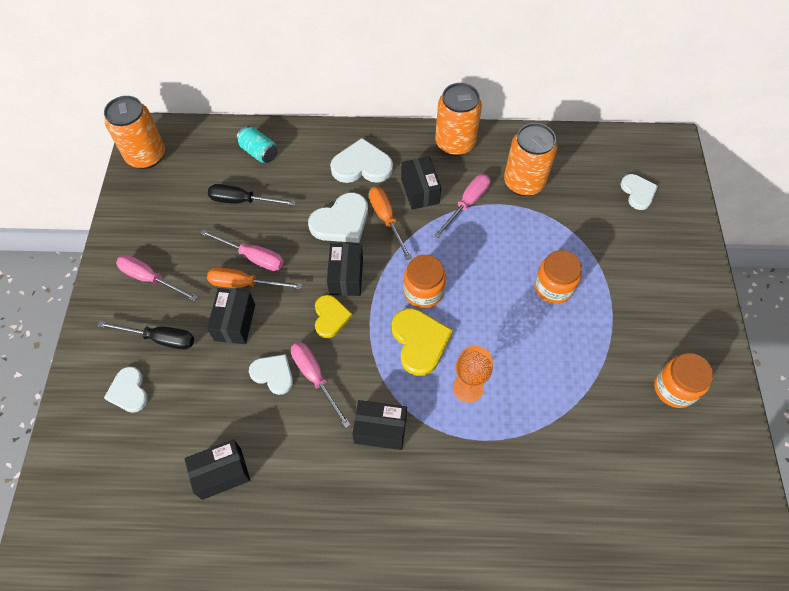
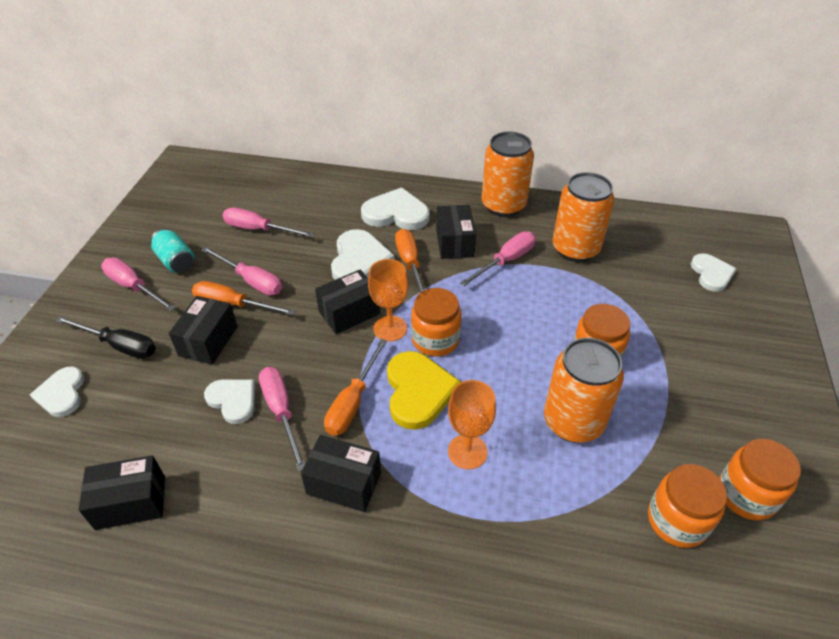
camera: 10 degrees right, 15 degrees down
(146, 156) = (175, 181): orange can -> orange can (573, 421)
(242, 201) = (259, 229): black screwdriver -> pink screwdriver
(259, 152) = (290, 190): turquoise can -> turquoise can (176, 261)
(330, 317) = (319, 350): yellow heart -> none
(341, 221) = (359, 260): white heart -> white heart turned 60 degrees counterclockwise
(346, 276) = (349, 313): black box -> black box turned 45 degrees clockwise
(370, 360) = (353, 402): none -> orange screwdriver
(384, 287) = (390, 328): none -> orange goblet
(627, 417) = (677, 521): none -> orange jar

